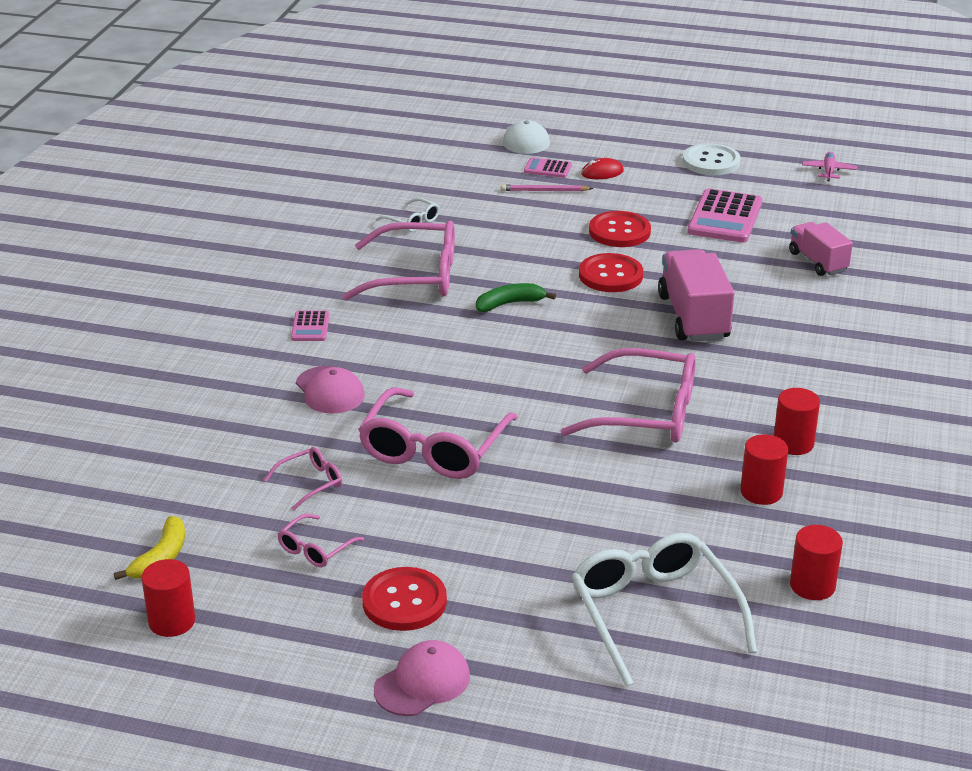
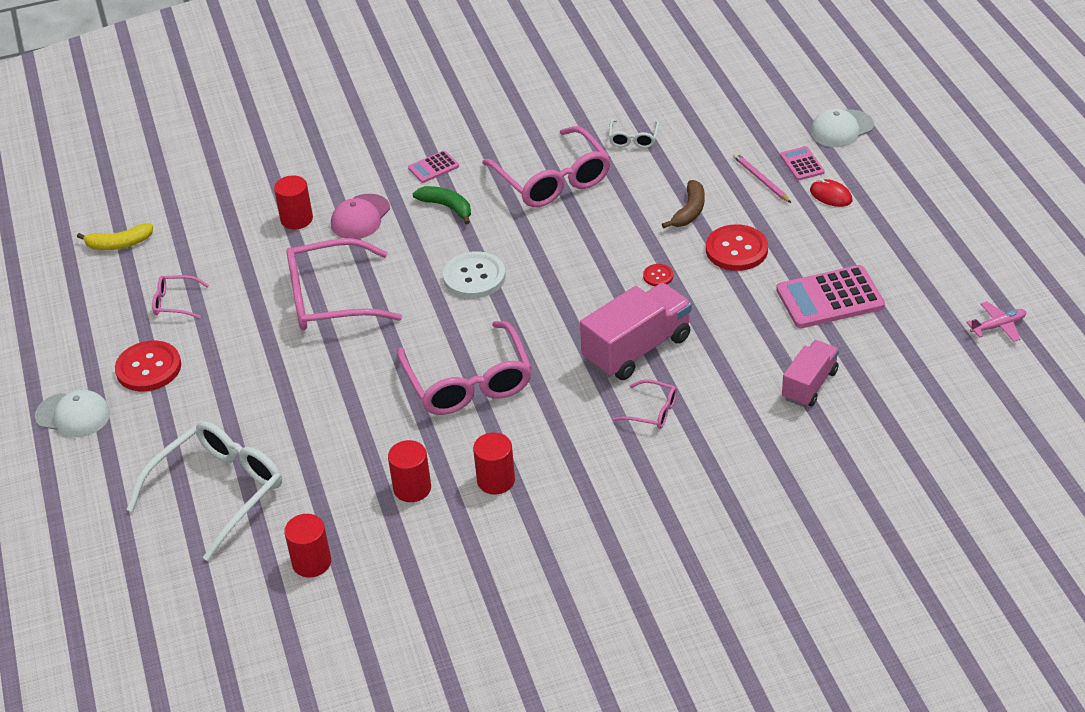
camera: 60 degrees right, 10 degrees up
(172, 621) = (61, 282): red cylinder -> red cylinder (296, 219)
(310, 483) = (244, 264): pink glasses -> pink glasses (652, 411)
(422, 683) = (73, 415): pink cap -> white cap
(509, 304) = (559, 244): green banana -> green banana (447, 207)
(544, 233) = (689, 211): none -> brown banana
(610, 275) = (658, 276): red button -> red button, size x0.48
(711, 162) = (927, 248): white button -> white button (474, 277)

